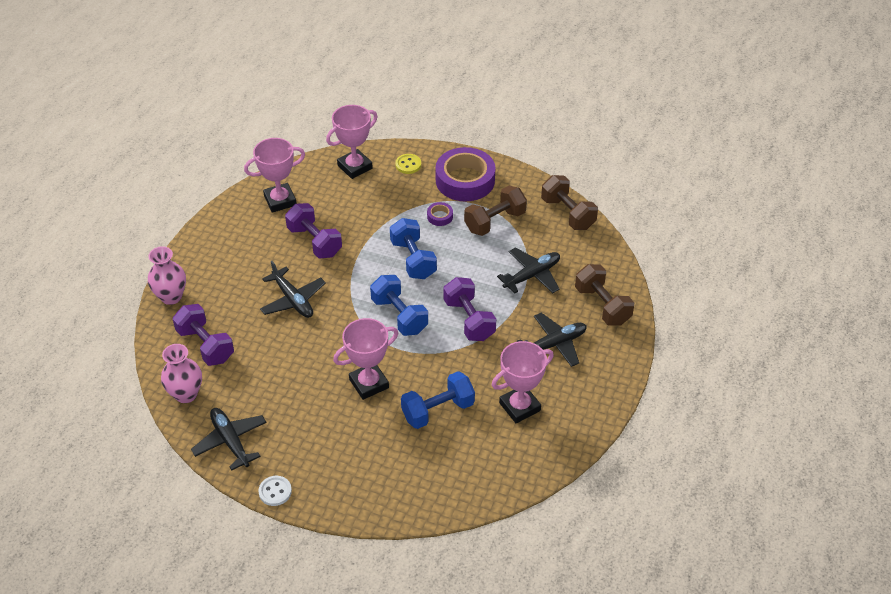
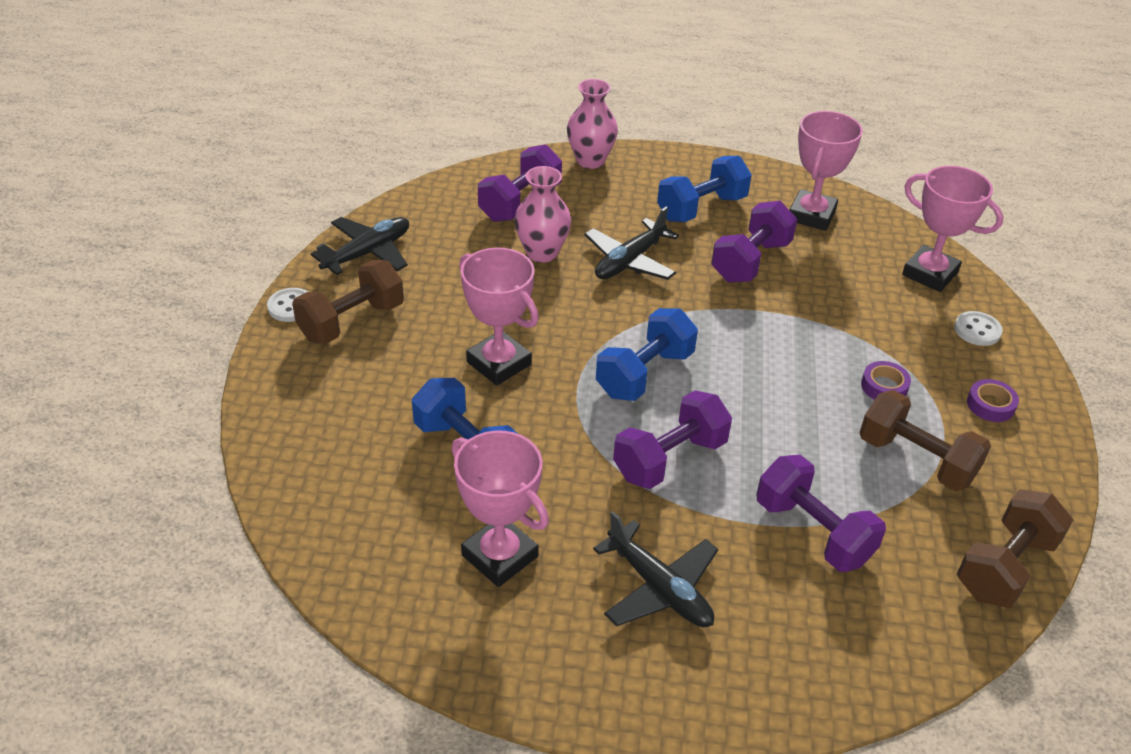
camera: 75 degrees right, 5 degrees down
(186, 394) = (435, 203): pink vase -> pink vase (542, 253)
(280, 200) = (811, 215): pink trophy -> pink trophy turned 60 degrees clockwise
(408, 165) = (977, 330): yellow button -> white button
(413, 259) = (770, 370): blue dumbbell -> blue dumbbell (701, 208)
(465, 180) = (990, 405): purple tape -> purple tape, size x0.42
(532, 275) = (813, 532): black plane -> purple dumbbell
(602, 305) = (789, 656): brown dumbbell -> brown dumbbell (352, 321)

